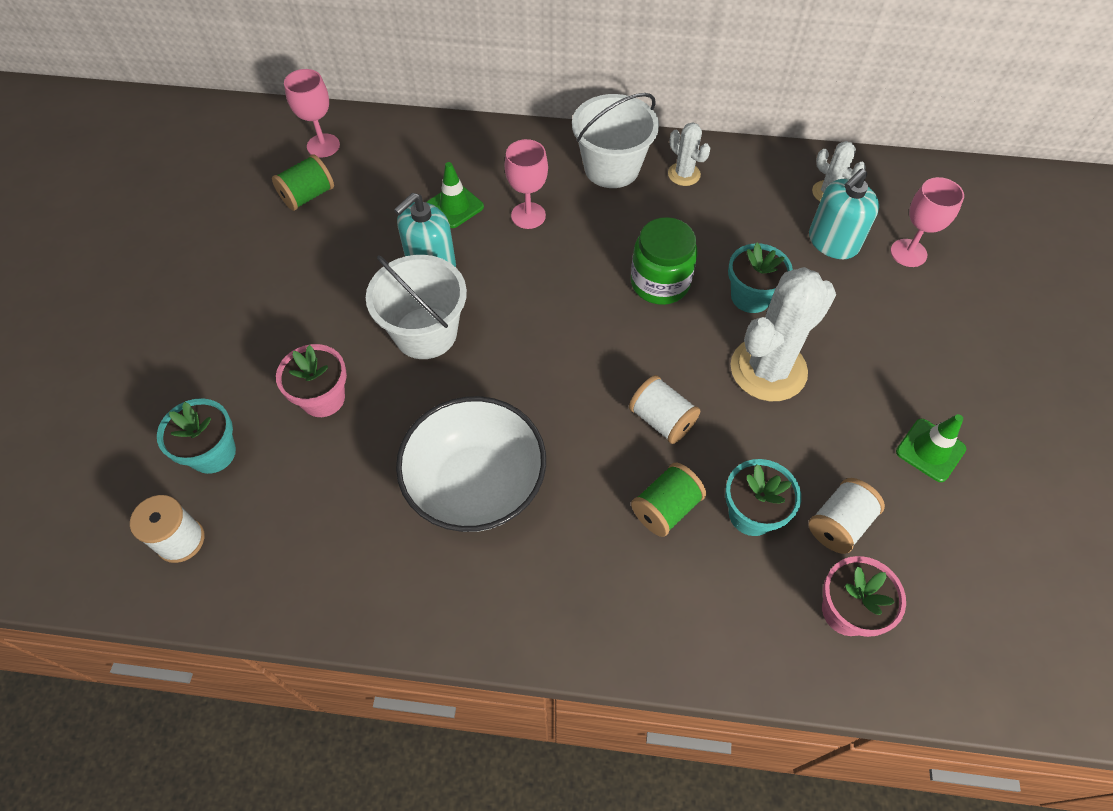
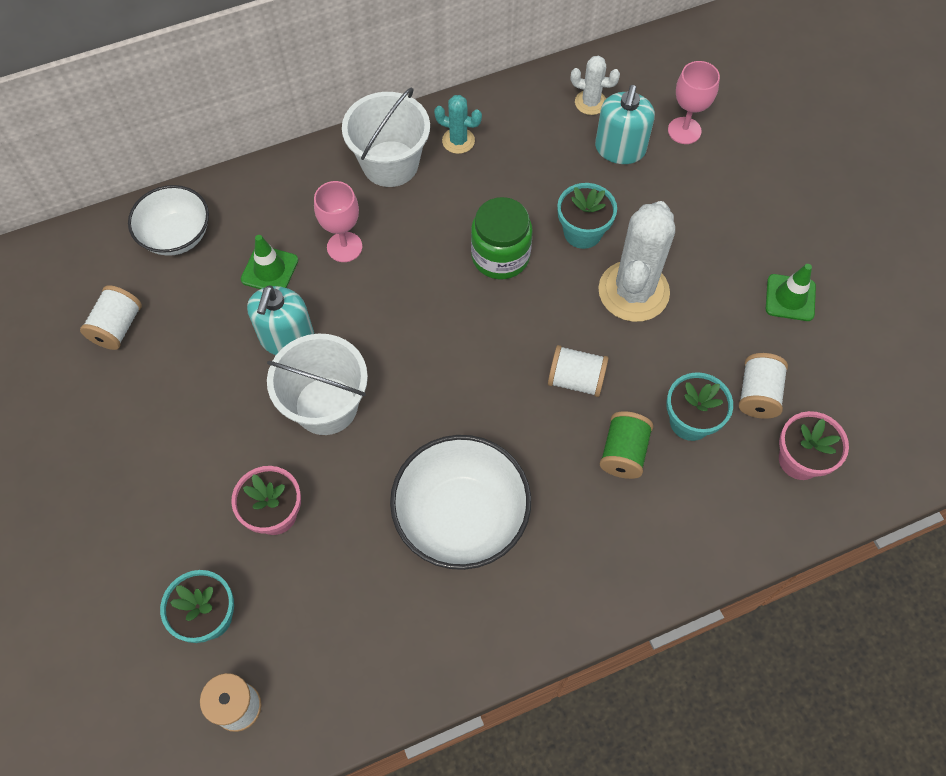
camera: 30 degrees left, 5 degrees up
(308, 196) = (117, 327): green spool -> white spool
(323, 145) = (95, 268): pink goblet -> none
(400, 149) = (177, 236): none -> white bowl
(684, 174) = (458, 141): white cactus -> turquoise cactus

